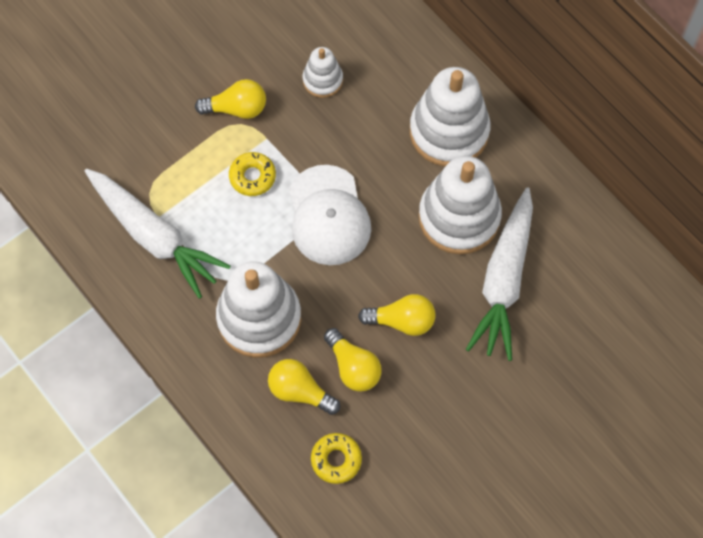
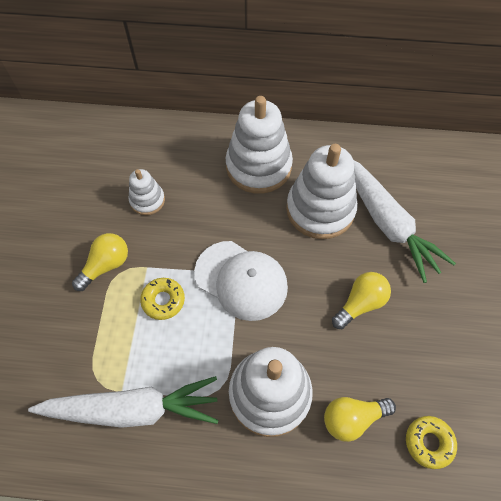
camera: 45 degrees left, 5 degrees down
(353, 367) = (366, 364): yellow light bulb -> none

